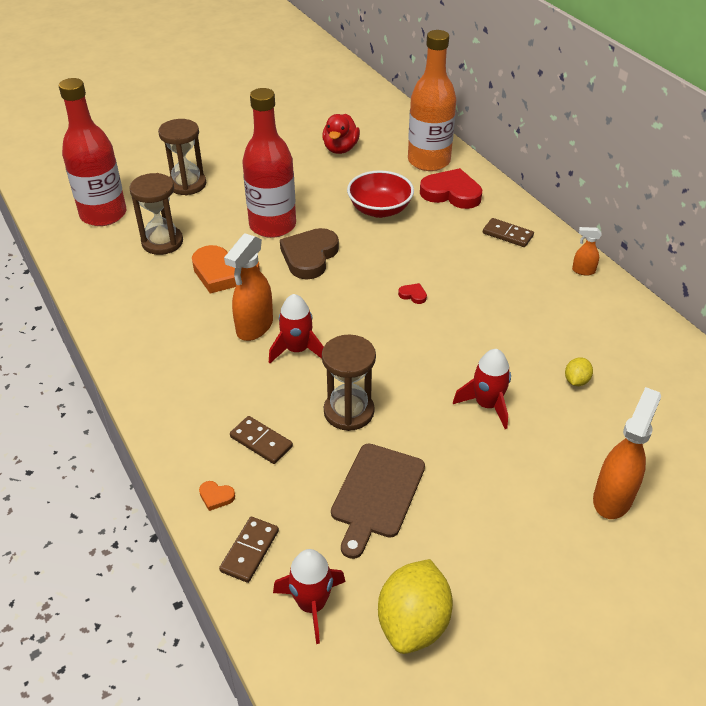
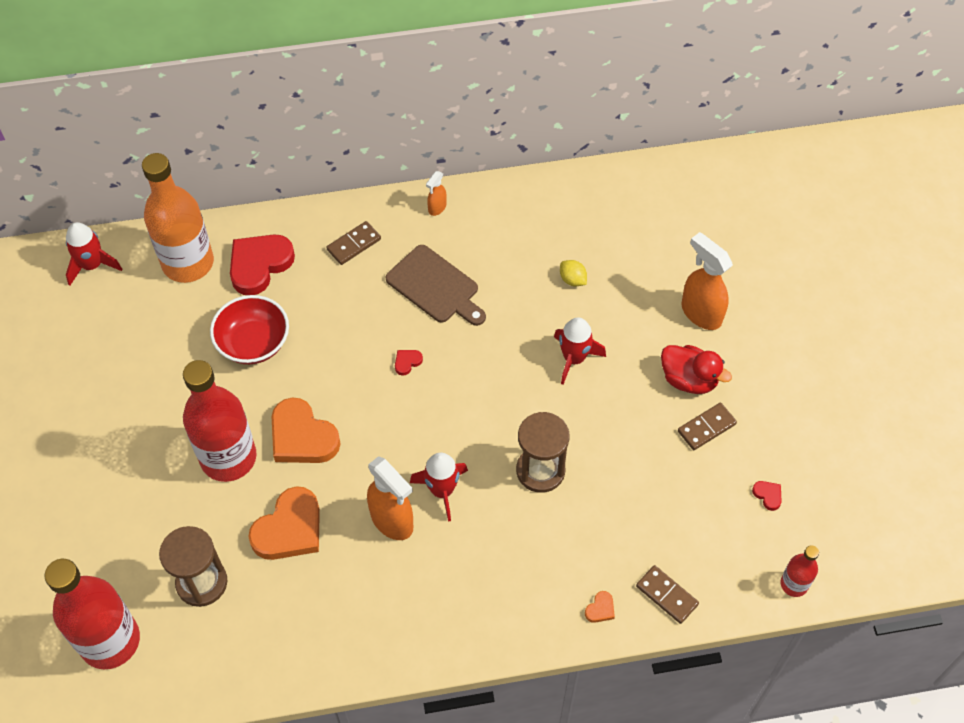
camera: 70 degrees left, 15 degrees up
(187, 184) = (95, 530): brown hourglass -> none
(261, 441) = (549, 555): brown domino -> brown domino (706, 427)
(307, 680) = (794, 584): none -> red bottle
(309, 256) = (302, 436): brown heart -> orange heart
(311, 604) = (731, 562): red rocket -> red rocket (92, 265)
(340, 149) = (112, 342): red duck -> red duck (689, 379)
(376, 494) = (641, 480): brown cutting board -> brown cutting board (435, 287)
(413, 623) = (768, 495): yellow lemon -> red heart

